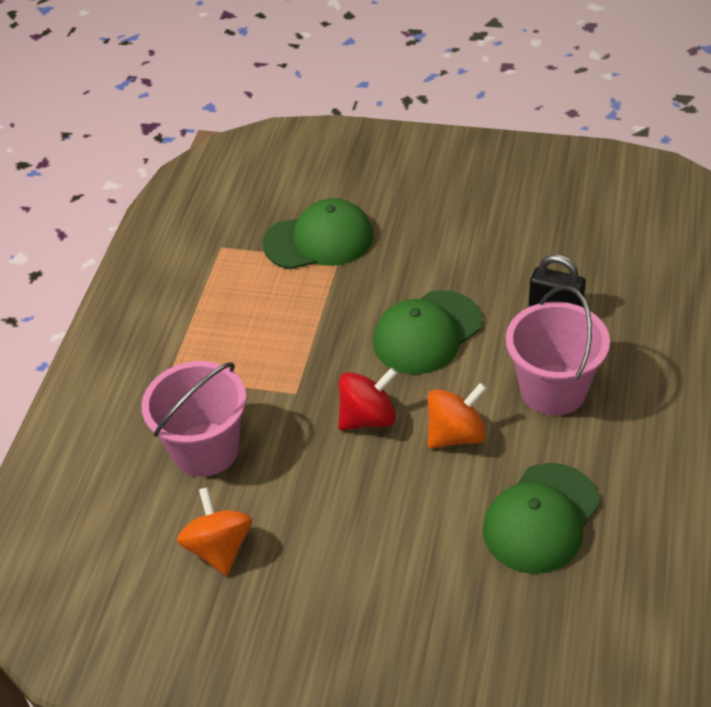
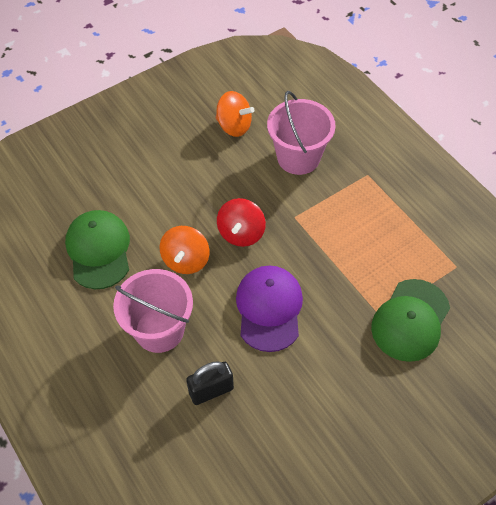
camera: 130 degrees right, 10 degrees up
(427, 333) = (269, 309): green cap -> purple cap

